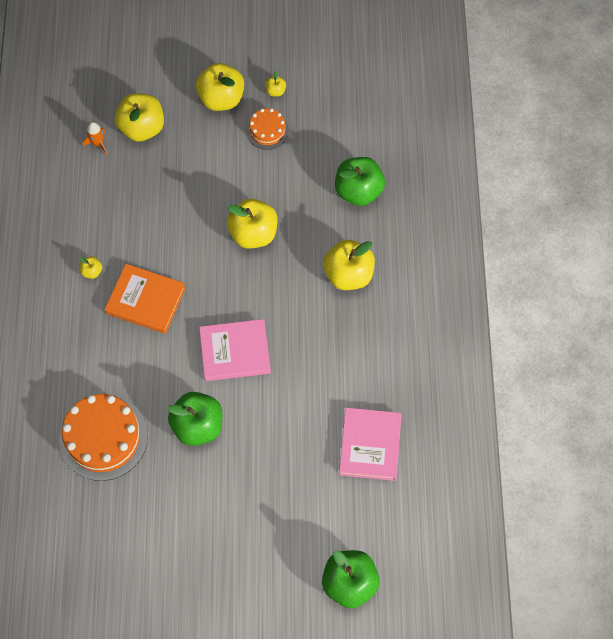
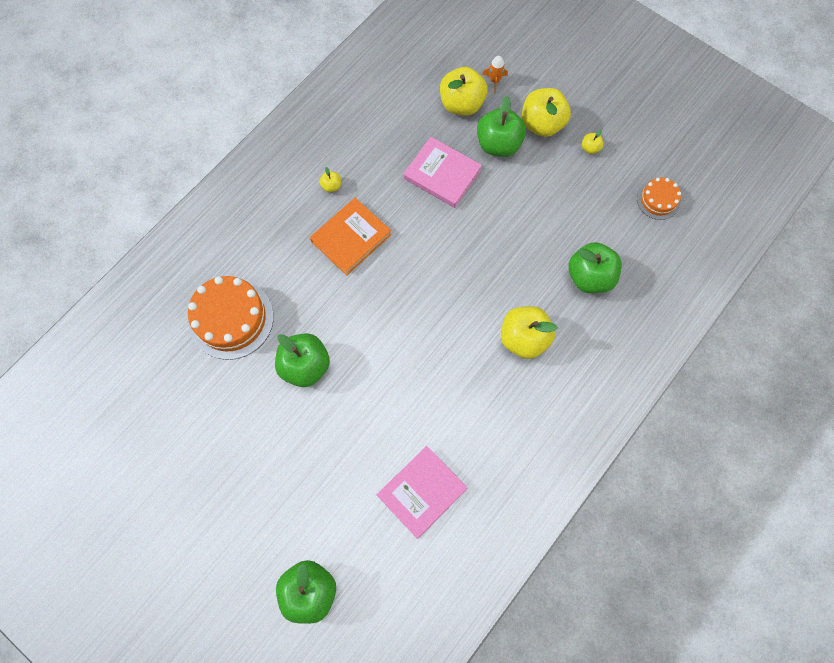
camera: 40 degrees right, 5 degrees up
(98, 143) = (419, 93): orange rocket -> orange rocket (495, 80)
(146, 300) = (351, 238): orange book -> orange book turned 75 degrees clockwise
(200, 139) = (498, 144): none -> green apple
(235, 352) = (382, 330): pink book -> pink book (442, 174)
(253, 234) = (476, 248): yellow apple -> none
(267, 131) = (557, 175): orange cake -> orange cake (658, 200)

